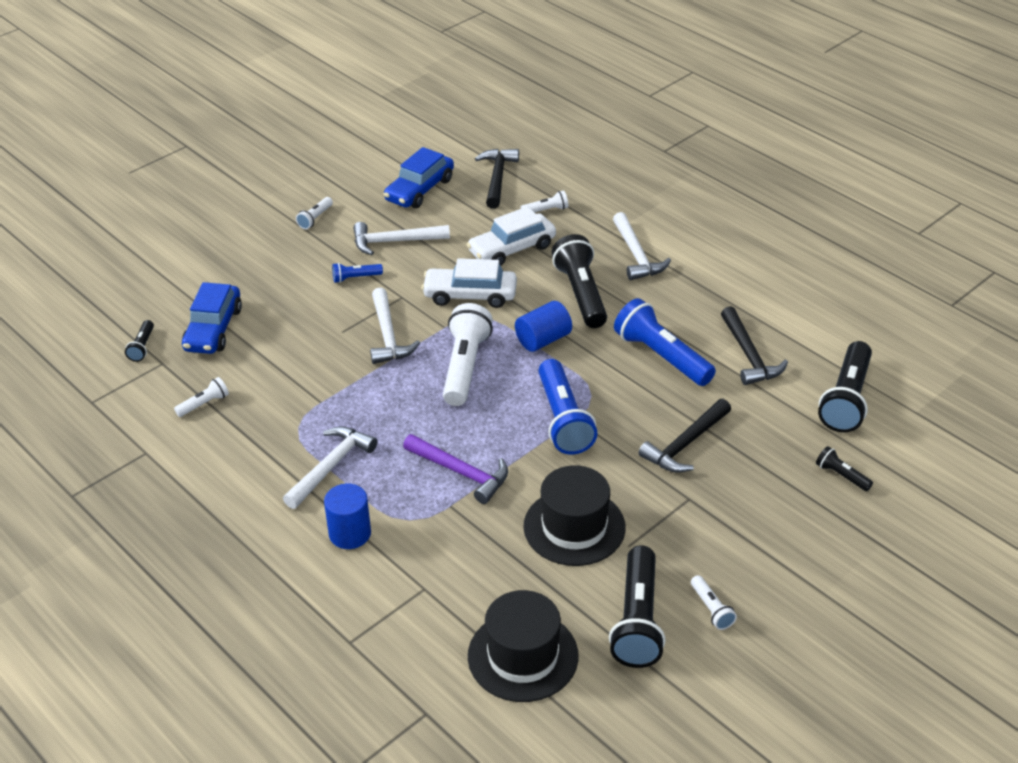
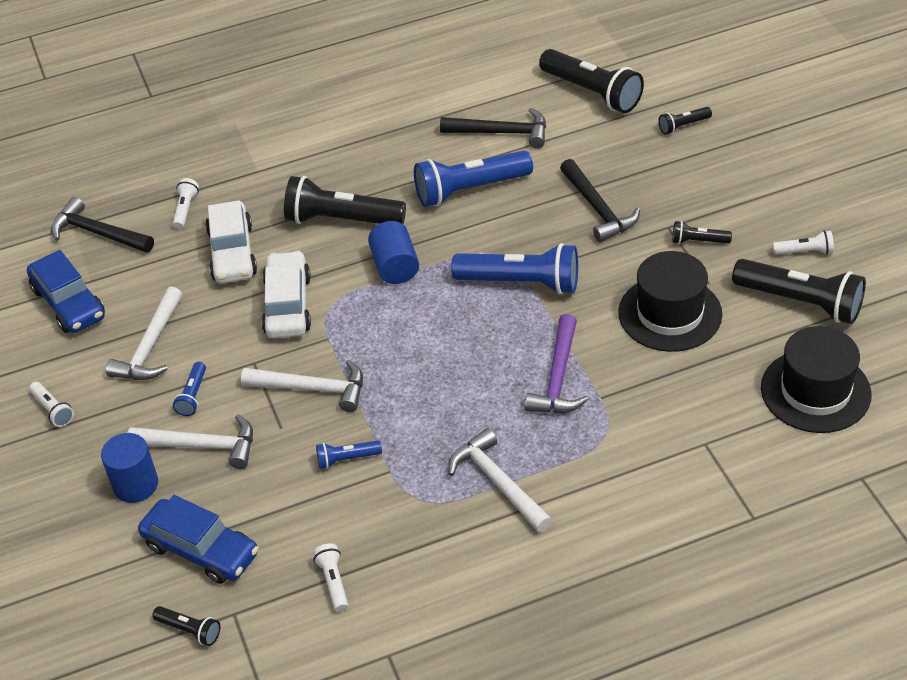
camera: 65 degrees left, 5 degrees up
(324, 375) = (347, 459): none -> blue flashlight
(350, 533) = (605, 487): blue cylinder -> blue cylinder (135, 485)
(461, 472) = (558, 378): purple hammer -> purple hammer turned 135 degrees clockwise
(465, 366) = (401, 337): white flashlight -> none
(470, 295) = (288, 305): white car -> white car turned 150 degrees clockwise
(636, 255) = (307, 163): white hammer -> white hammer (202, 446)
(681, 525) = (698, 241): none -> black flashlight

